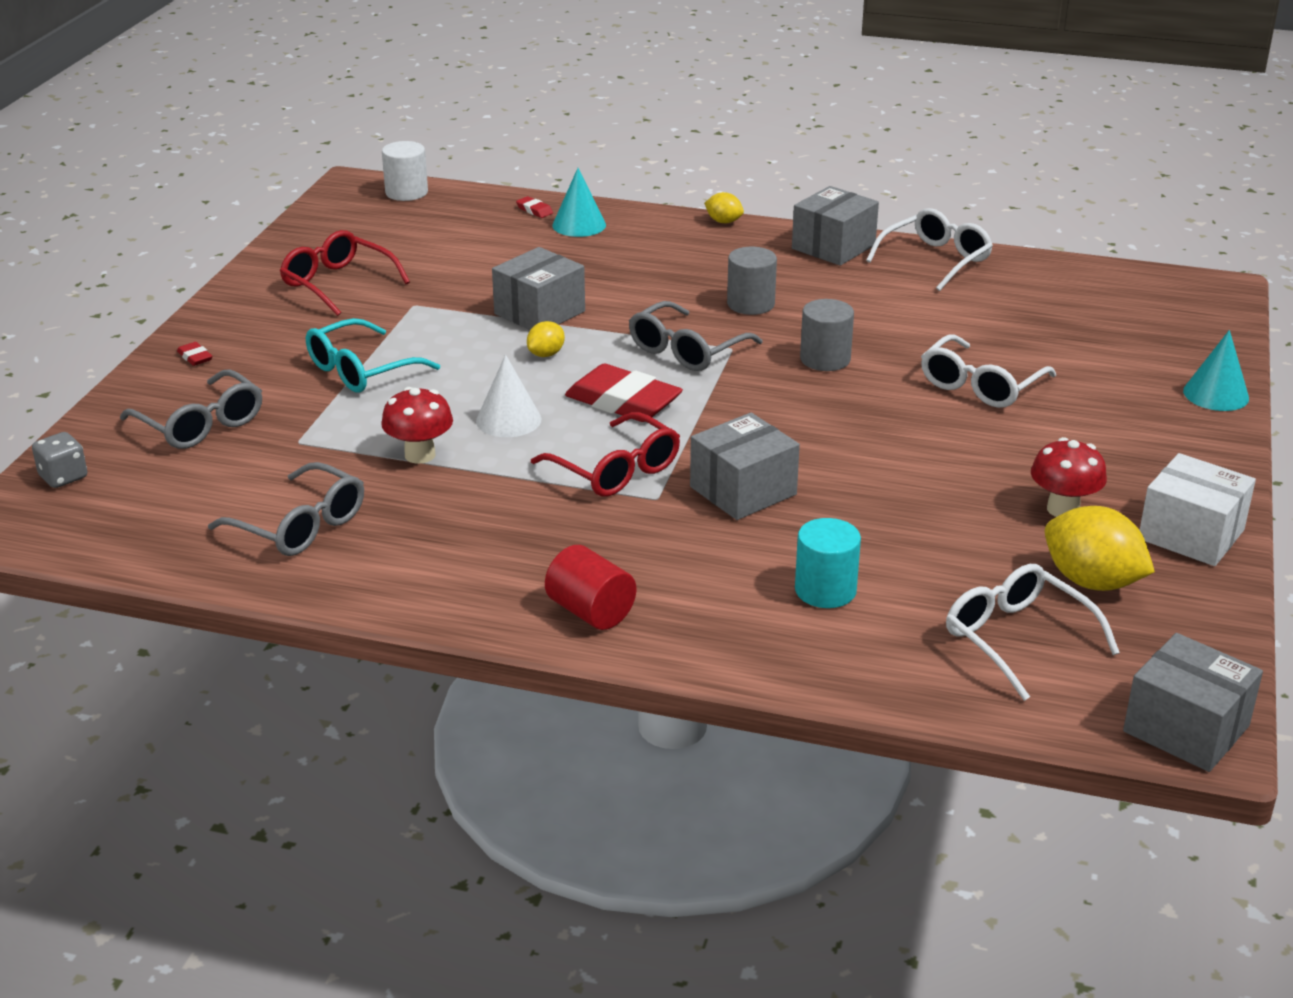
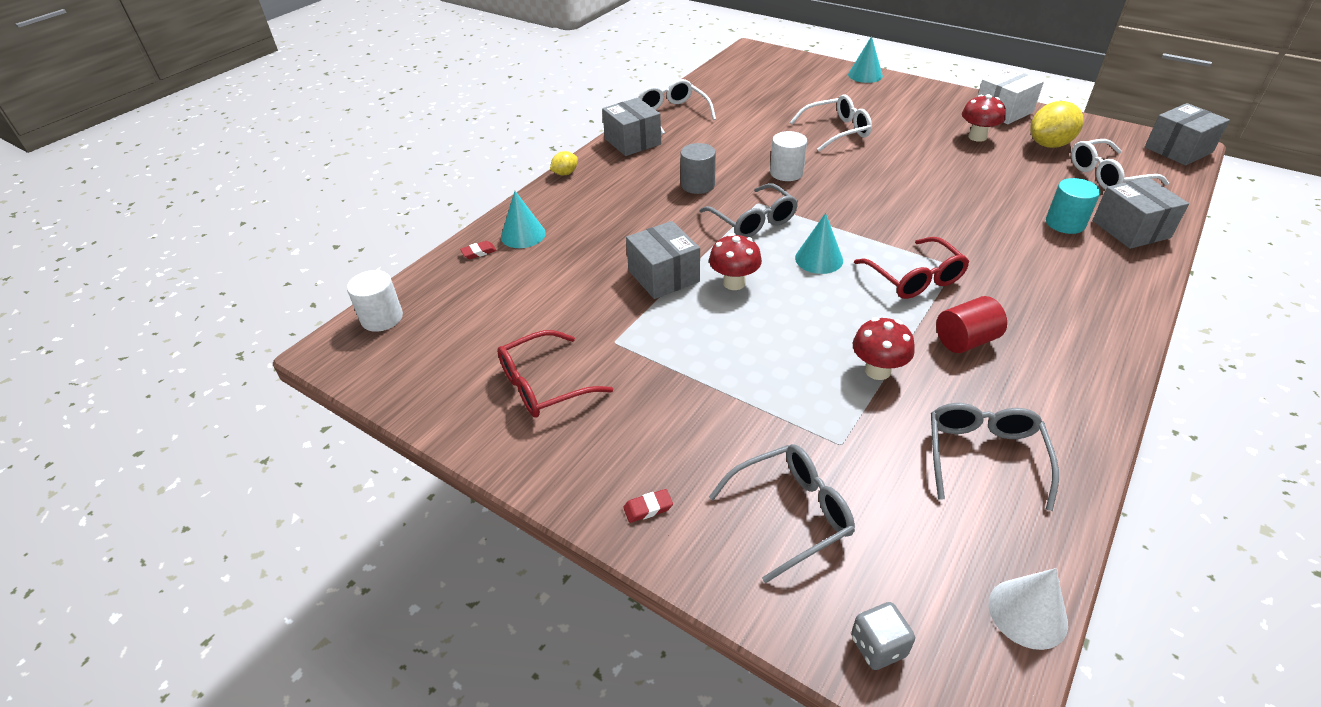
camera: 70 degrees left, 10 degrees up
(299, 525) = (984, 457): grey glasses -> grey glasses turned 45 degrees counterclockwise
(362, 370) = (721, 387): turquoise glasses -> none
(508, 420) = (832, 316): white cone -> white cone (1027, 613)
(546, 354) = (734, 283): yellow lemon -> red mushroom
(591, 612) = (1100, 316): red cylinder -> red cylinder (965, 340)
(614, 469) = (914, 277): red glasses -> red glasses turned 90 degrees clockwise
(623, 401) = (819, 259): red eraser -> turquoise cone
(743, 491) = (948, 231): grey box -> grey box (1131, 229)
(825, 359) = (786, 173): grey cylinder -> white cylinder
(981, 385) = (836, 131): white glasses -> white glasses turned 75 degrees counterclockwise

